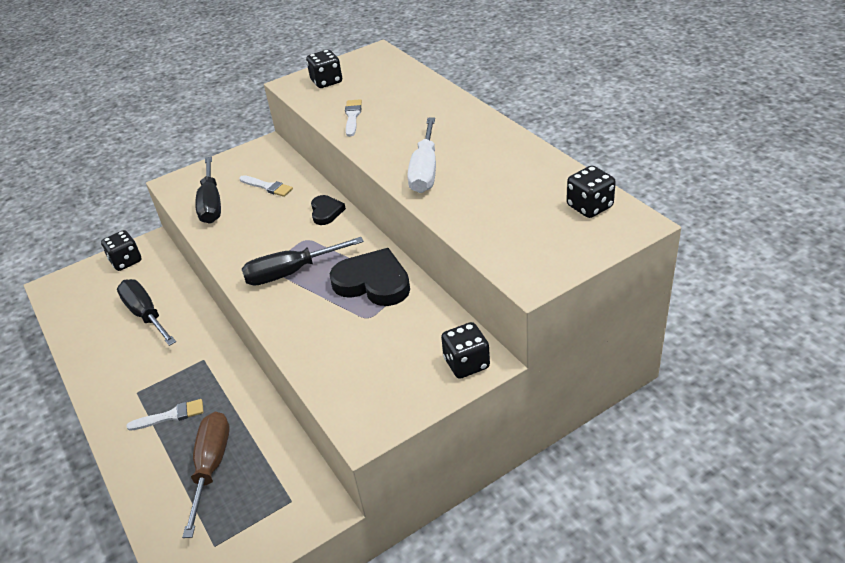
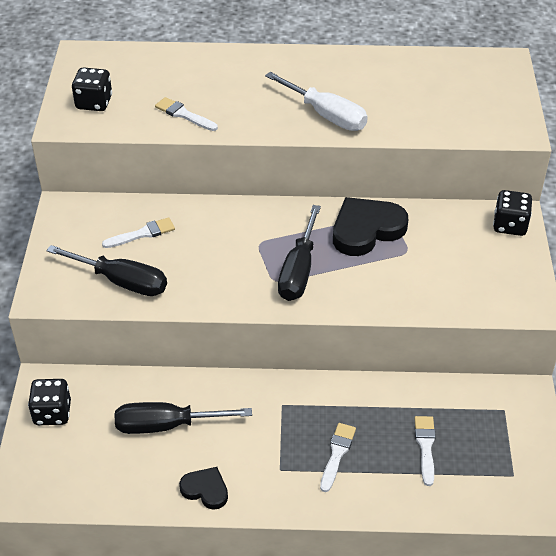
camera: 60 degrees left, 5 degrees up
(211, 466) = (425, 446): brown screwdriver -> white brush
(326, 212) = (233, 214): black heart -> black heart (205, 490)
(589, 206) = (466, 68): black dice -> none

